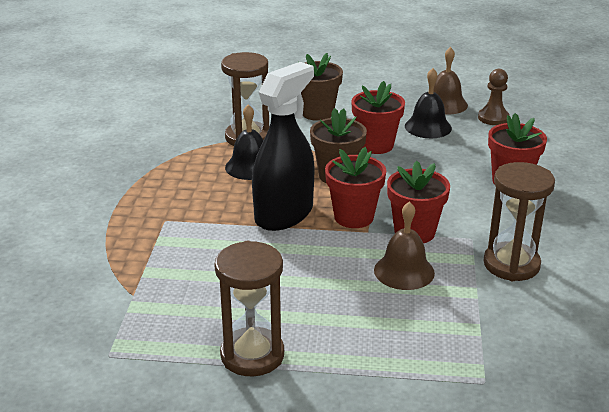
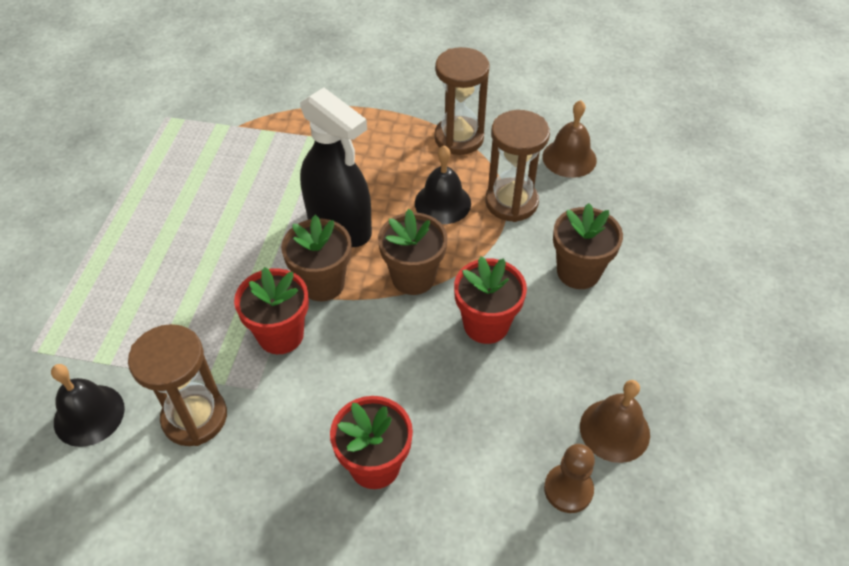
camera: 95 degrees right, 20 degrees up
(252, 355) = (133, 195): brown hourglass -> brown hourglass (459, 138)
(354, 217) = (322, 283): red flower pot -> brown flower pot
(404, 271) = (213, 314): brown bell -> brown bell (569, 158)
(428, 127) = (537, 393): black bell -> black bell (89, 415)

